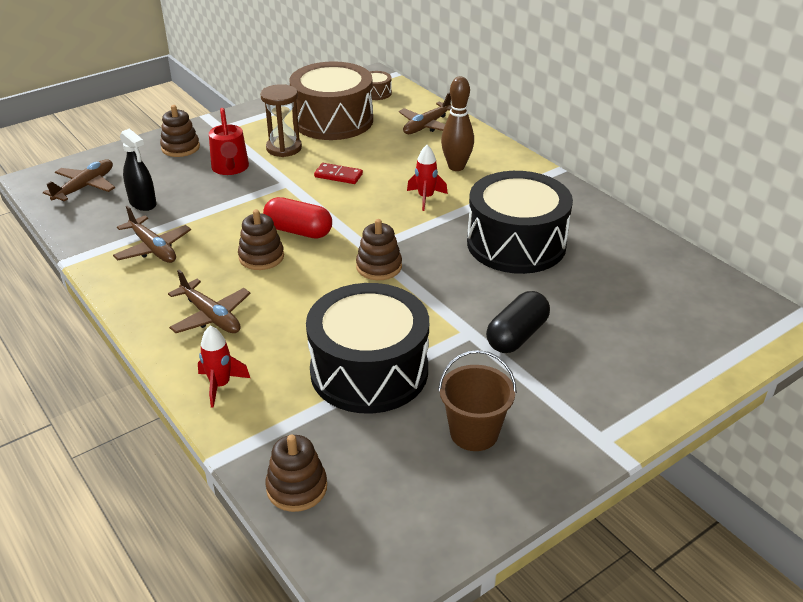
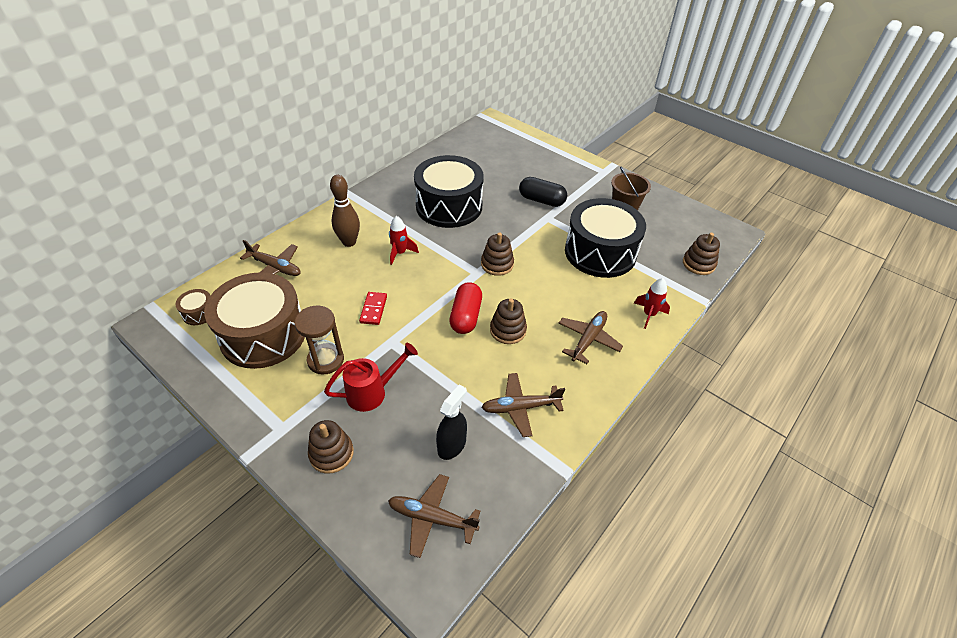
camera: 105 degrees left, 10 degrees up
(153, 248) = (521, 407): brown plane -> brown plane turned 135 degrees counterclockwise

